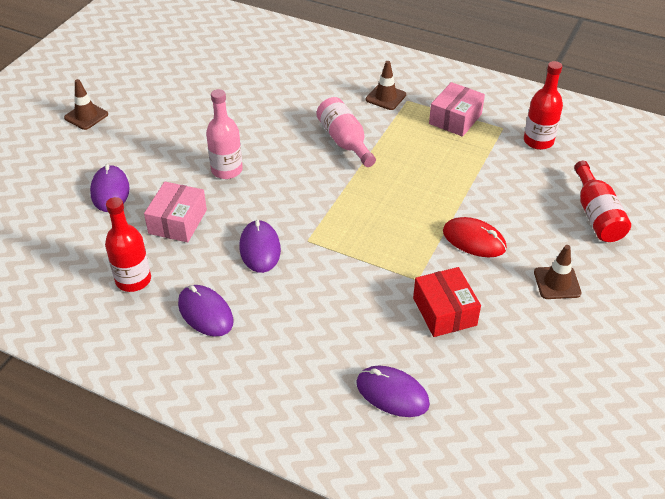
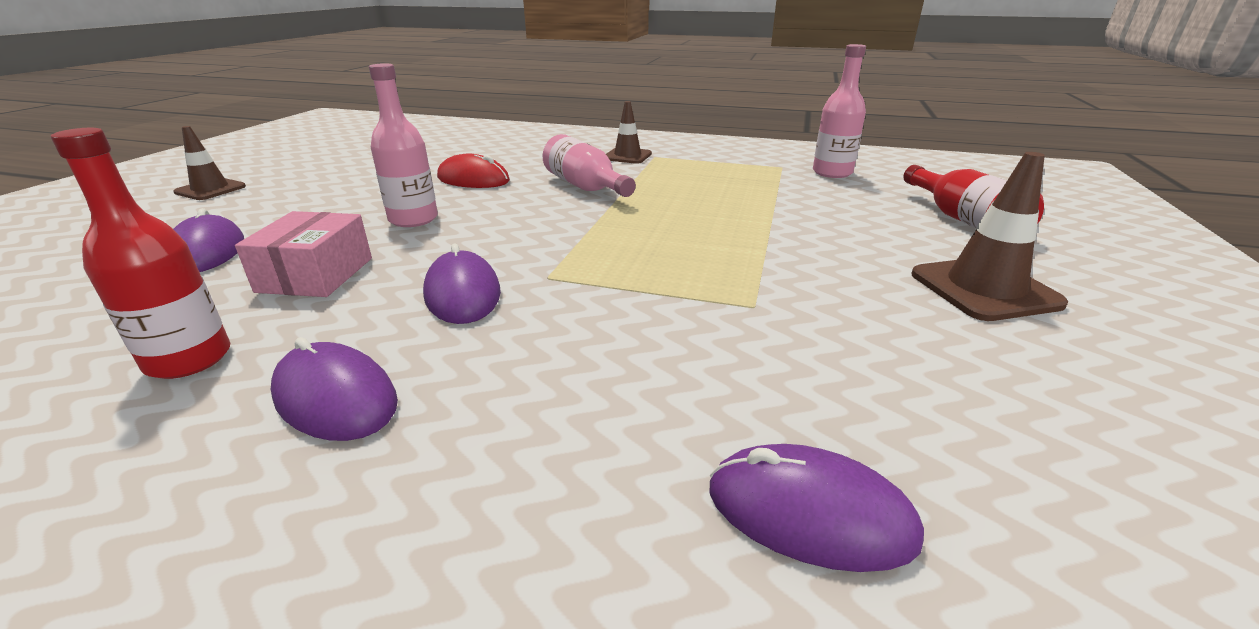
camera: 10 degrees left, 15 degrees down
(444, 311) = (829, 344): red box -> none
(455, 119) = (720, 164): pink box -> none
(474, 240) = (816, 255): red mouse -> red mouse (473, 179)
(538, 141) = (832, 173): red bottle -> pink bottle
(557, 283) = (984, 289): brown traffic cone -> brown traffic cone, size x1.51

